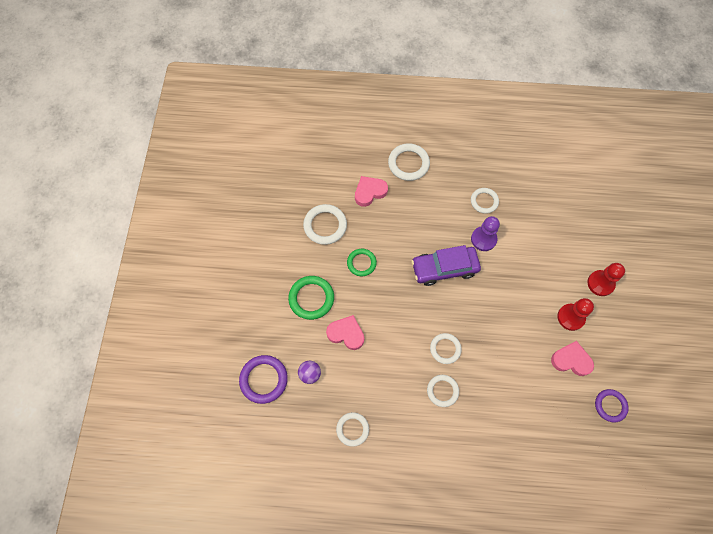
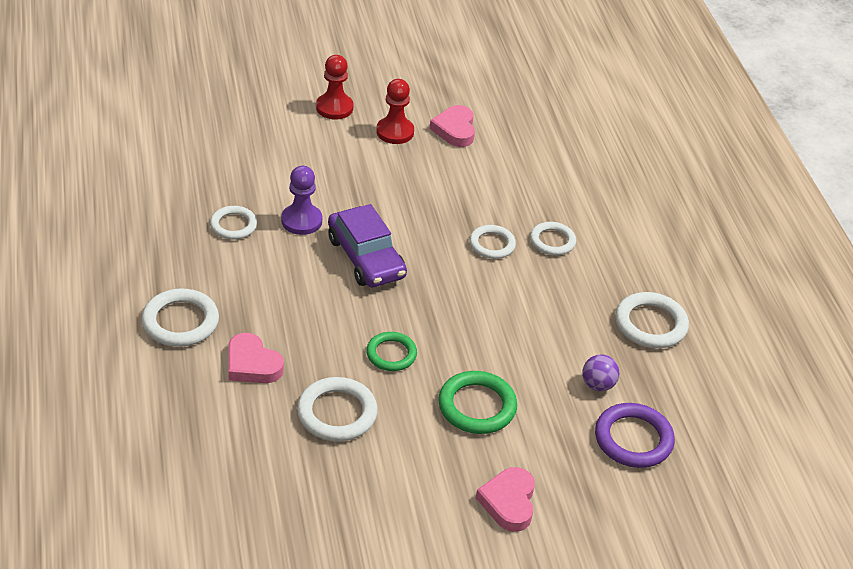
camera: 110 degrees left, 25 degrees down
(346, 334) = (516, 353): pink heart -> pink heart (508, 502)
(352, 429) = (650, 324): white ring -> white ring, size x1.51
(610, 406) = (499, 98): purple ring -> none

